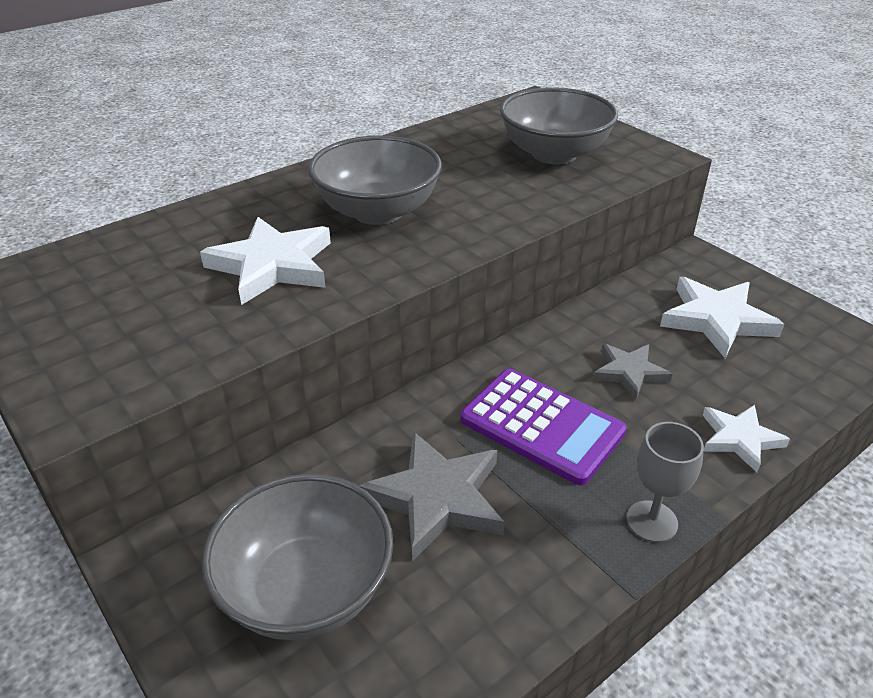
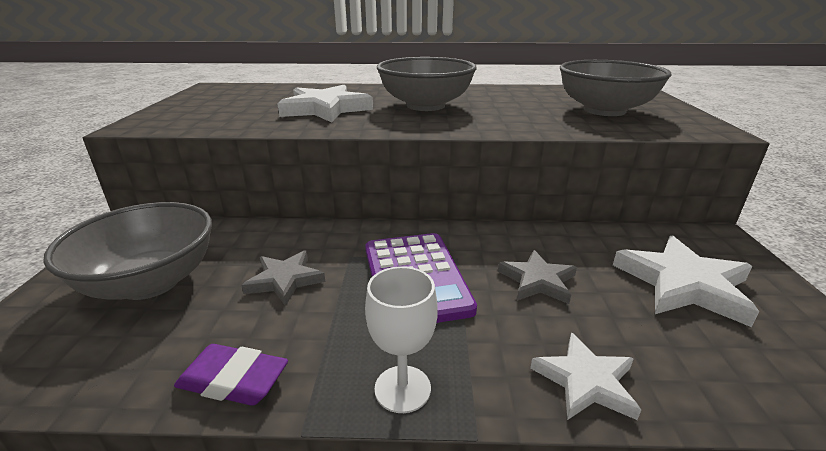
camera: 40 degrees right, 10 degrees down
(436, 498) = (285, 280): grey star -> grey star, size x0.62
(537, 603) = (233, 380): none -> purple eraser
(652, 521) = (402, 388): grey goblet -> white goblet

